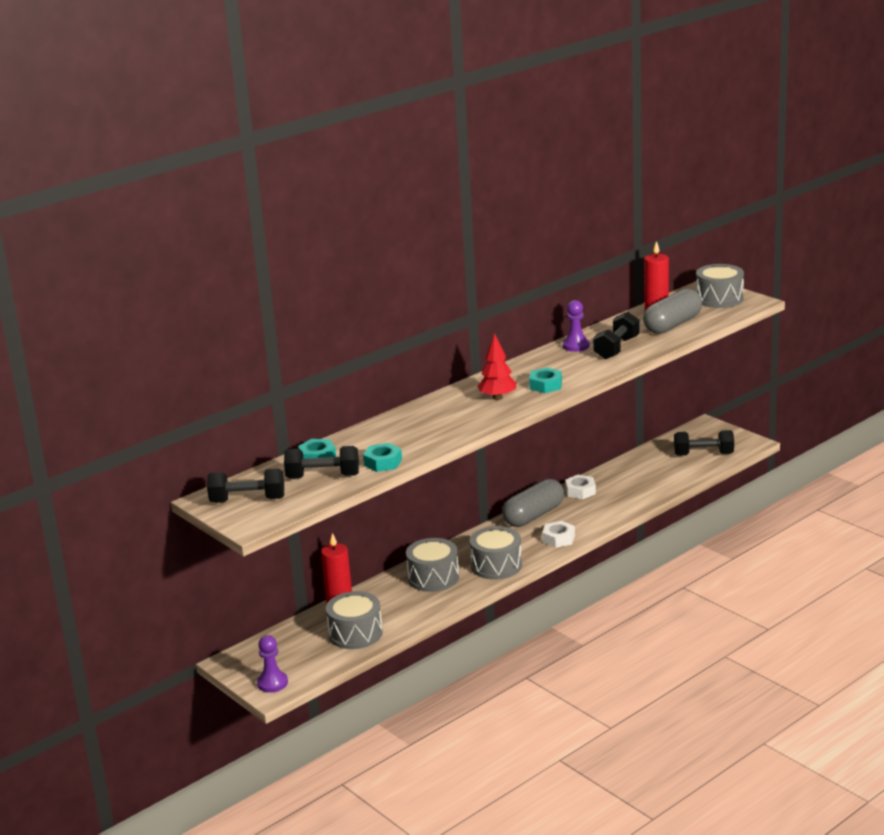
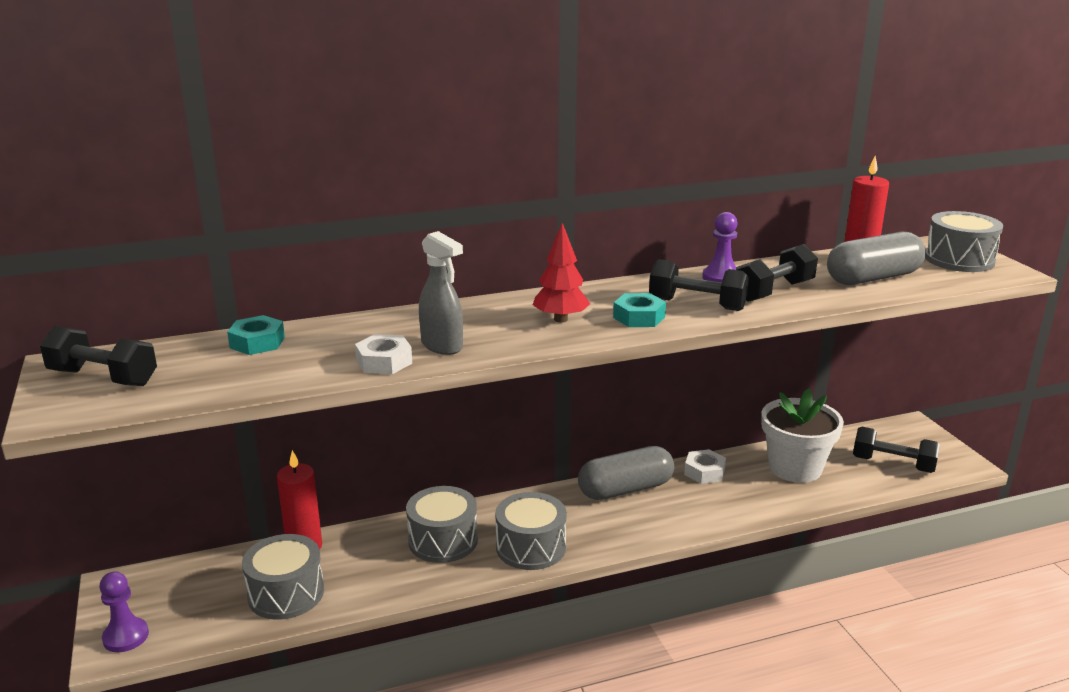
camera: 20 degrees right, 0 degrees up
(323, 476) = (230, 370): black dumbbell -> black dumbbell (697, 304)
(383, 462) = (323, 370): turquoise nut -> none
(440, 431) = (442, 346): none -> grey spray bottle
(558, 538) = (635, 531): white nut -> white nut (384, 362)
(640, 473) = (795, 468): none -> white flower pot

